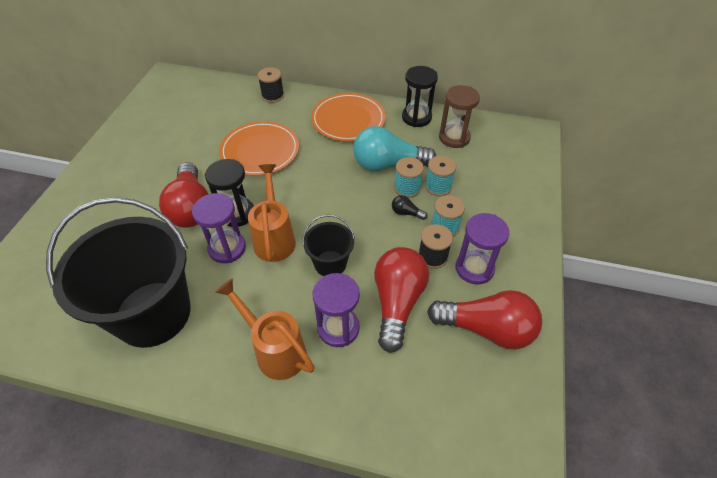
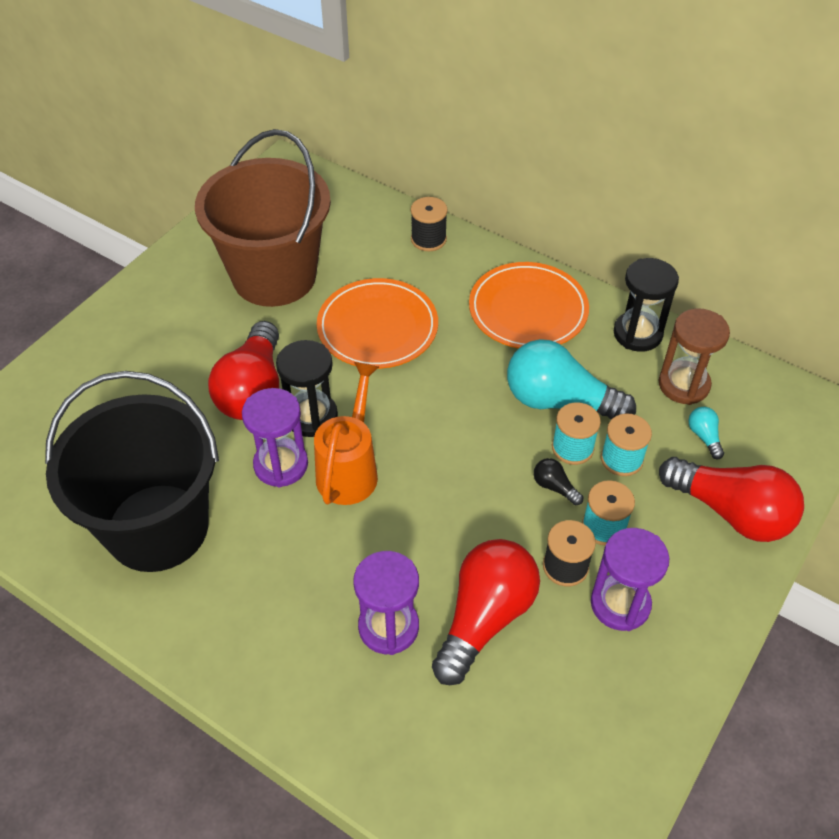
camera: 20 degrees right, 0 degrees up
(181, 138) = (274, 276): none -> brown bucket
(275, 350) = (294, 629): orange watering can -> none
(330, 263) = (413, 531): black bucket -> none
(478, 162) = (704, 437): none -> turquoise light bulb
(486, 329) = (597, 698): red light bulb -> red light bulb (731, 512)

